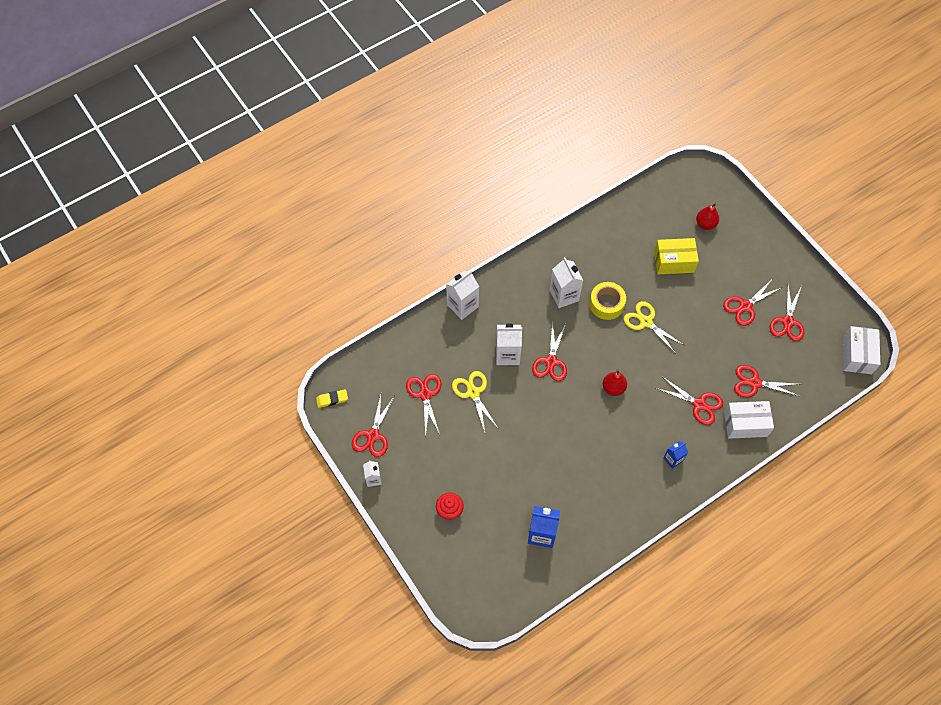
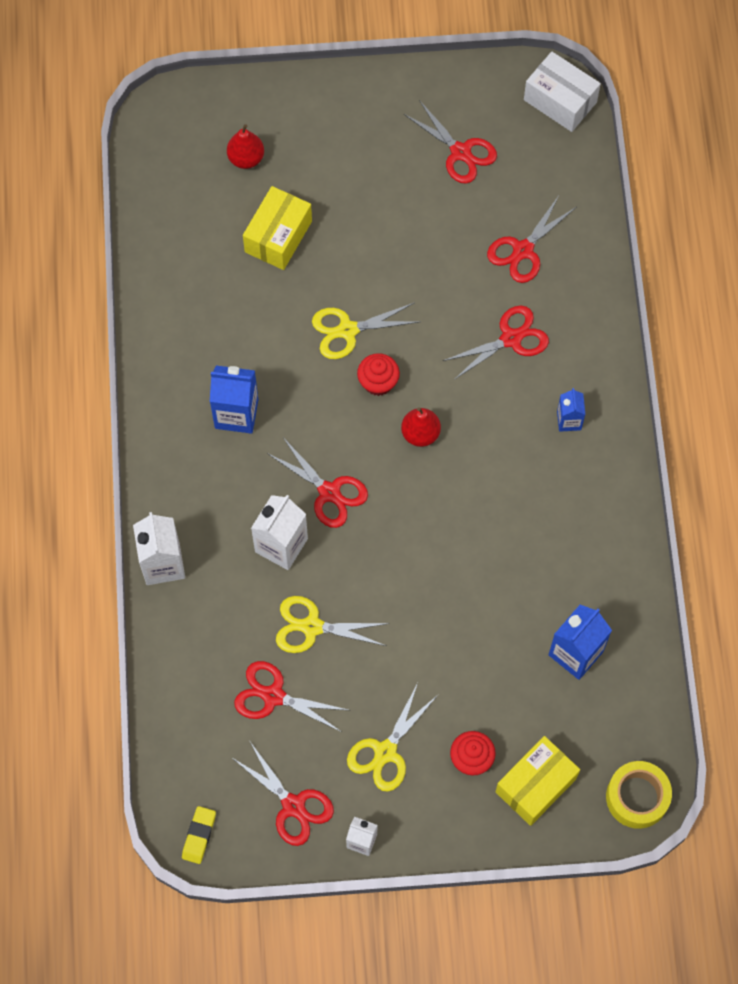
camera: 60 degrees left, 5 degrees up
(427, 465) = (385, 752): none -> yellow scissors
(454, 552) = (536, 785): none -> yellow box
(564, 295) = (236, 413): white carton -> blue carton
(606, 304) = (287, 365): yellow tape -> yellow tape (637, 797)
(627, 352) = (378, 382): none -> red cupcake
(745, 306) = (405, 189): red scissors -> none
(745, 424) = (573, 299): white box -> none

